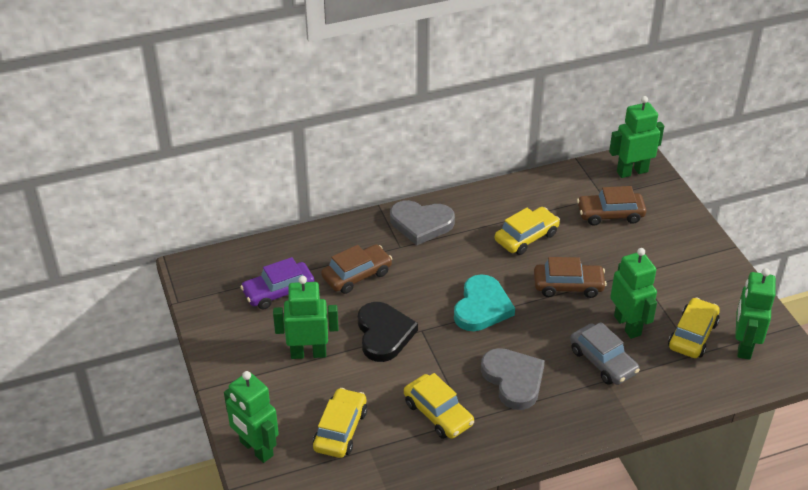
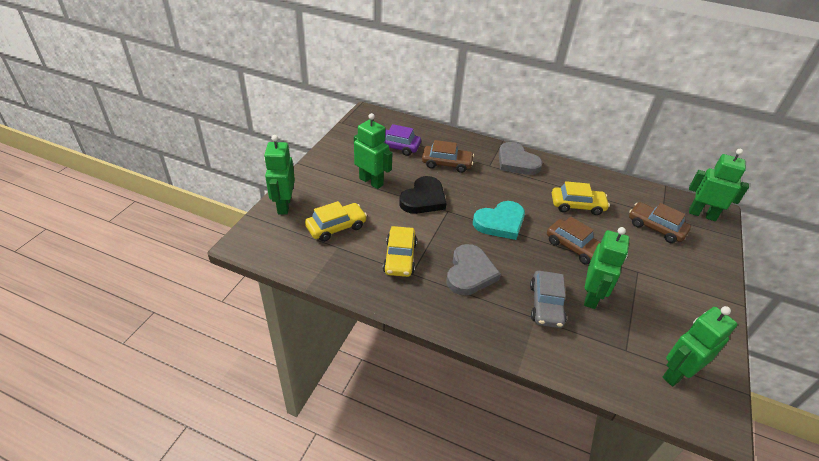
camera: 40 degrees right, 0 degrees up
(692, 335) = (638, 336): yellow car -> none

